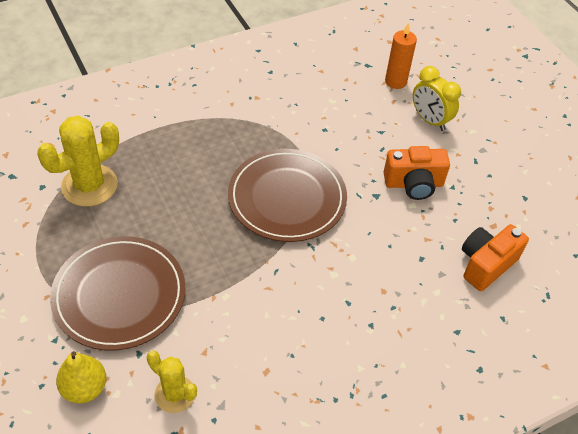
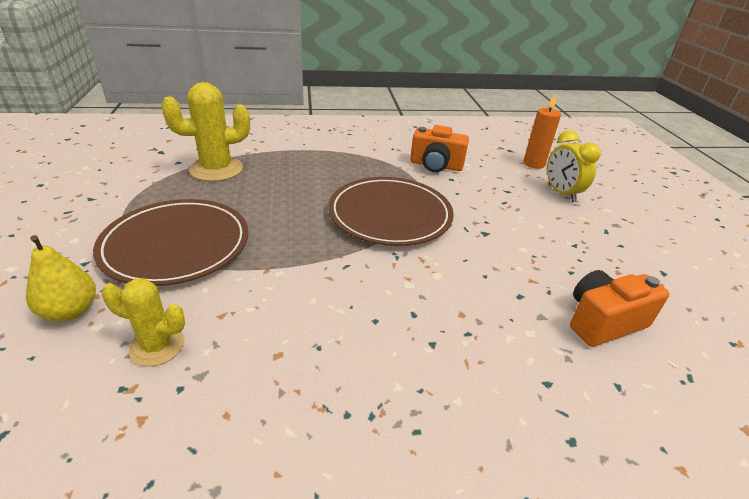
camera: 20 degrees right, 15 degrees down
(175, 394) = (157, 346): yellow cactus -> yellow cactus turned 45 degrees counterclockwise
(413, 184) = (530, 233): orange camera -> orange camera (436, 166)

